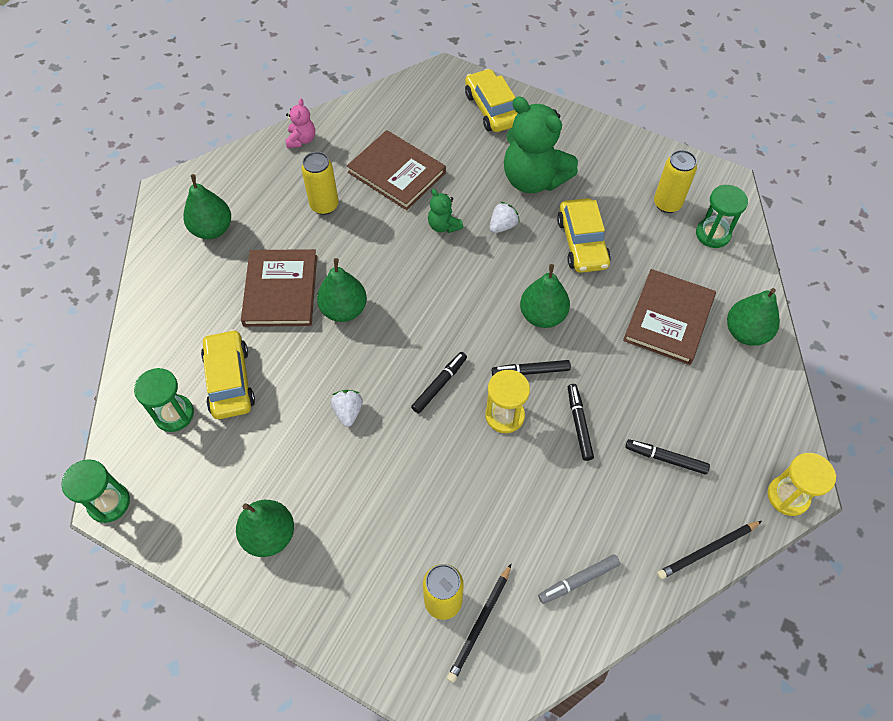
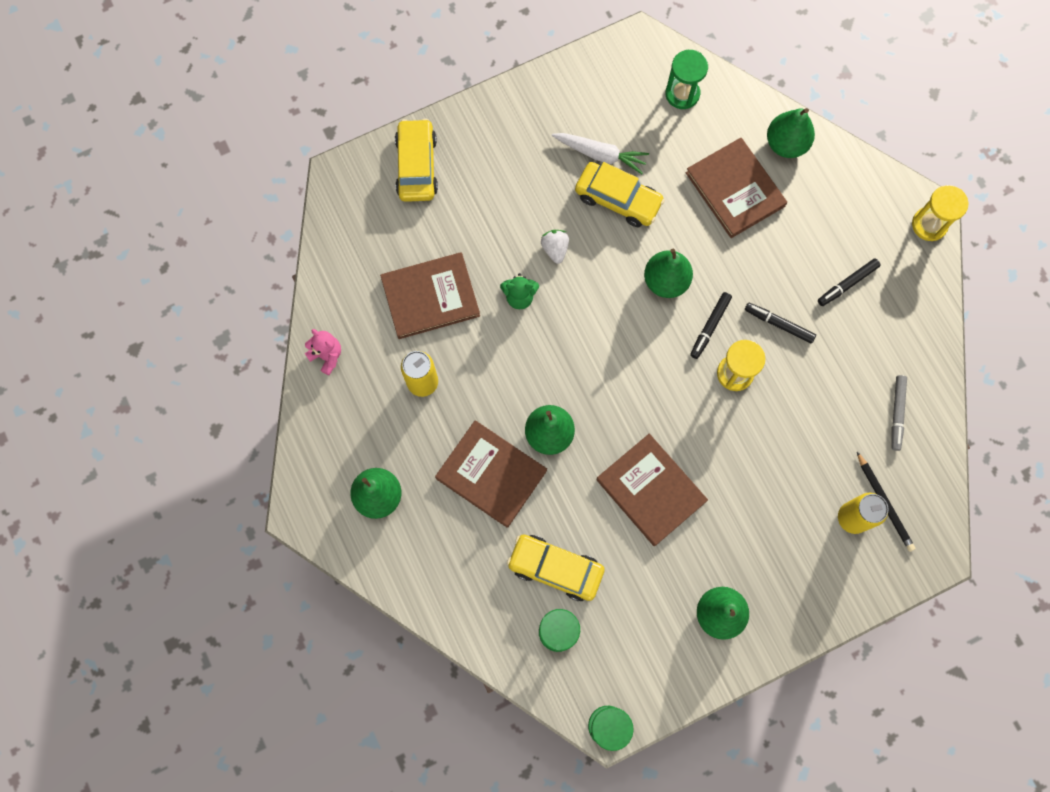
camera: 55 degrees left, 15 degrees up
(348, 412) = (651, 490): white strawberry -> brown book
(439, 384) = (674, 404): black marker -> none
(492, 109) = (417, 166): yellow car -> yellow car turned 75 degrees clockwise
(533, 179) = (523, 189): green teddy bear -> none
(608, 210) = (600, 154): none -> white carrot
(667, 204) = (627, 104): yellow can -> none
(707, 551) = (932, 310): black pencil -> none

